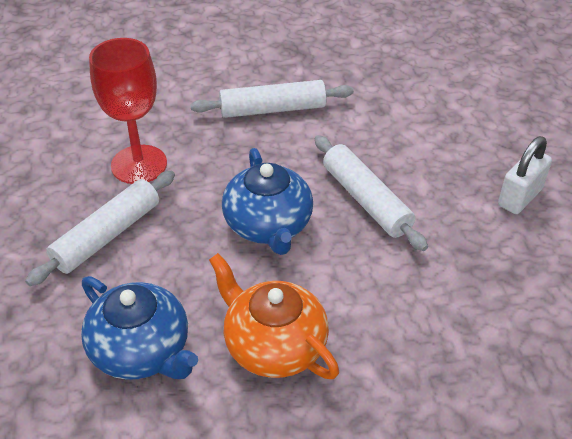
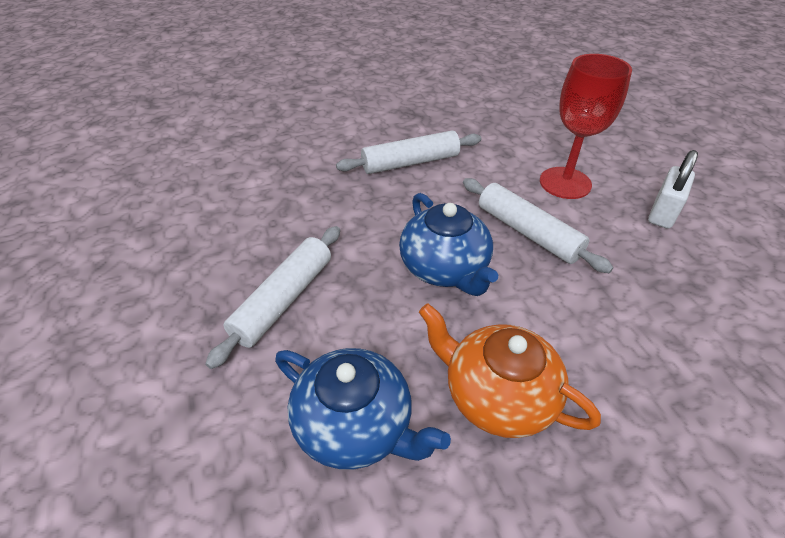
camera: 10 degrees left, 0 degrees up
(139, 164) = (298, 225): red goblet -> red goblet (565, 183)

